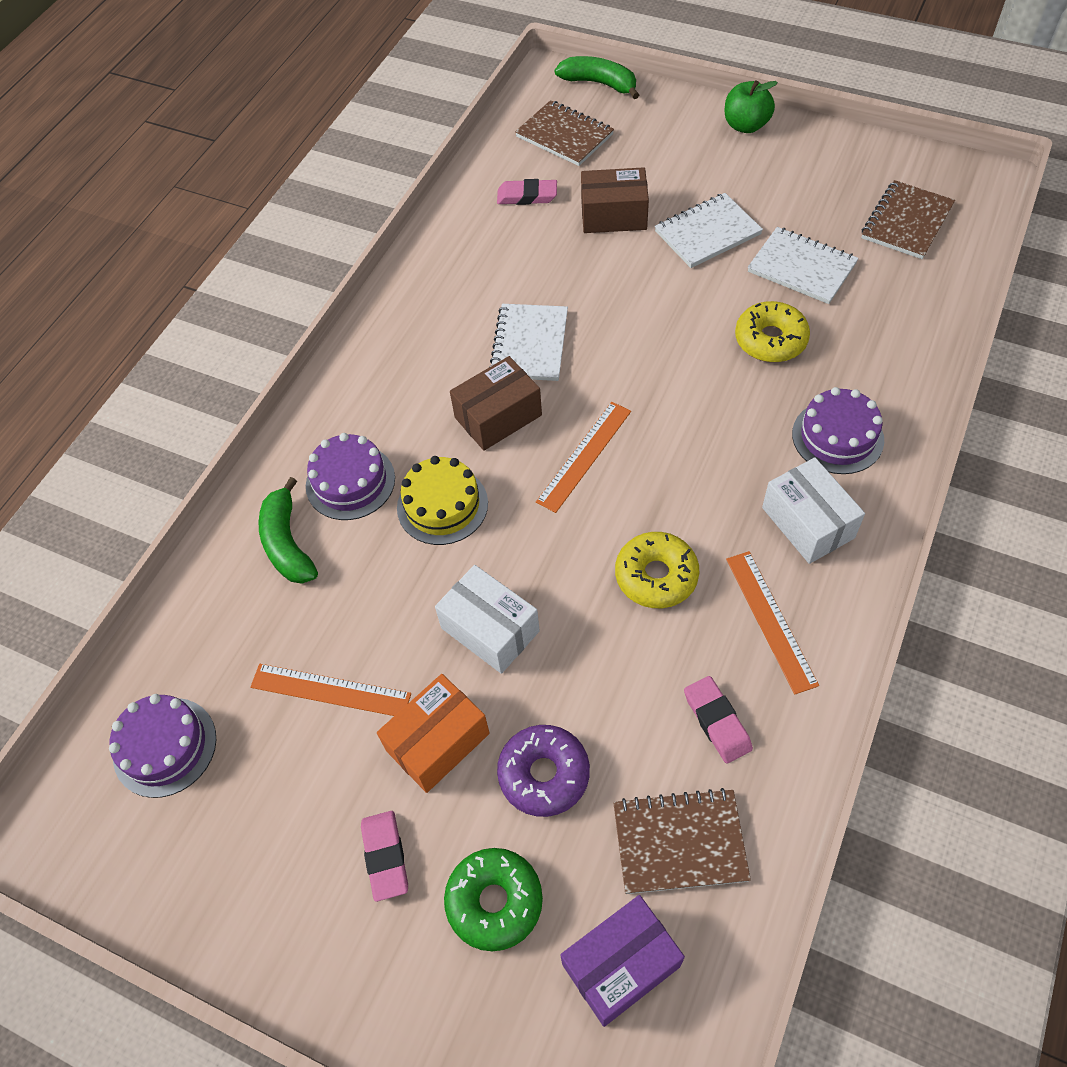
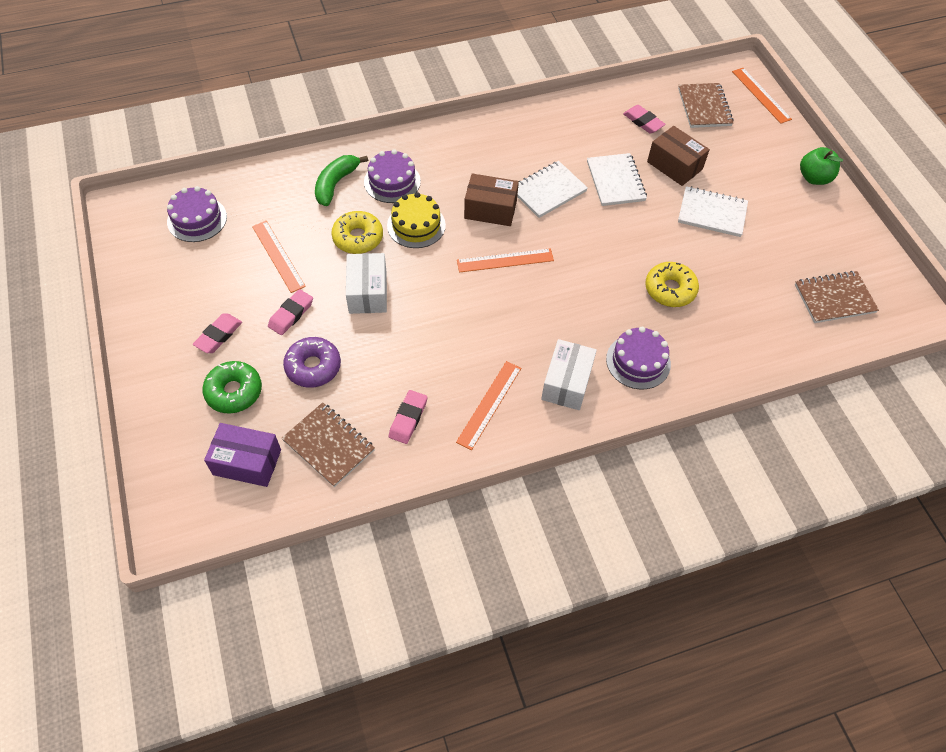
camera: 40 degrees right, 0 degrees up
(437, 742) = (291, 314): orange box -> pink eraser
(599, 84) = (761, 95): green banana -> orange ruler
(656, 576) = (465, 338): yellow donut -> yellow donut (358, 238)
(801, 268) = (738, 271): white notebook -> white notebook (615, 181)

